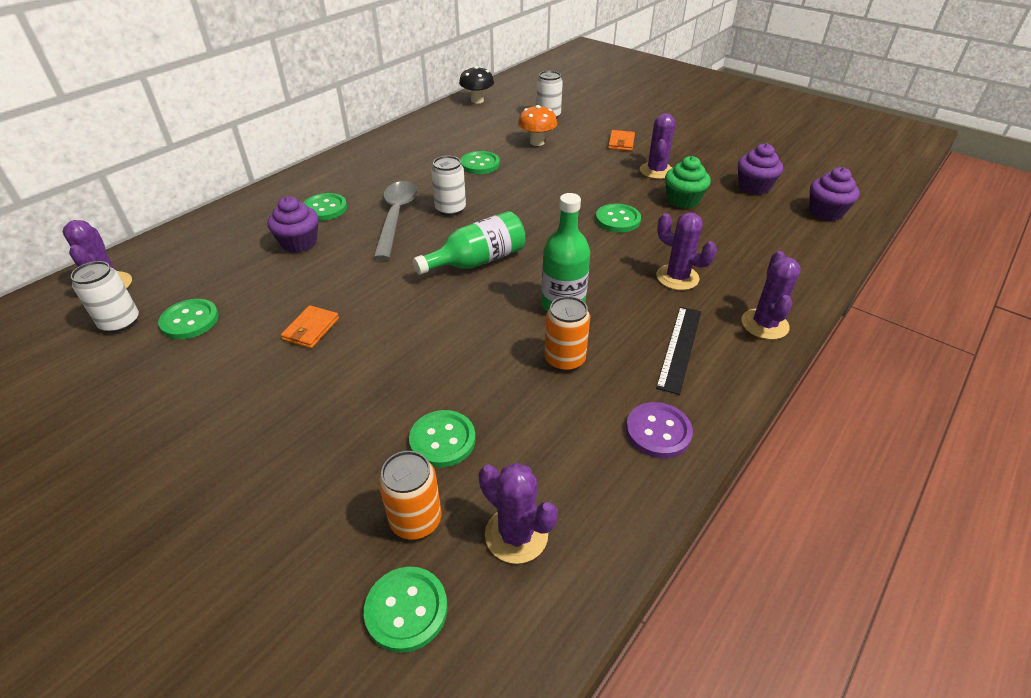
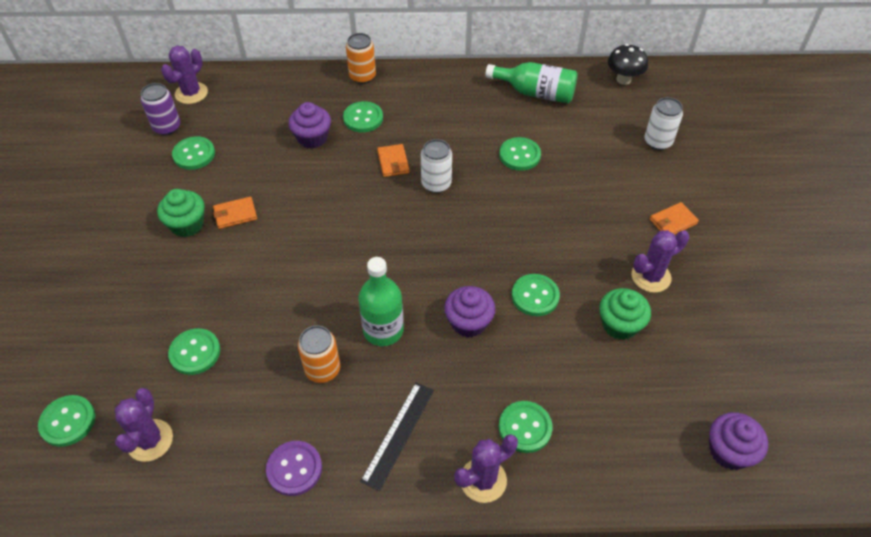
camera: 50 degrees right, 10 degrees up
(120, 322) = (167, 127): white can -> purple can
(271, 368) = (187, 224): none -> green cupcake
(396, 217) = (393, 162): grey spoon -> orange wallet
(416, 520) = (127, 383): orange can -> orange can (362, 76)
(477, 261) = (387, 245): green bottle -> green bottle (536, 93)
(537, 142) = (599, 165): orange mushroom -> none
(677, 277) = (491, 384): purple cactus -> none
(679, 348) = (398, 434): black ruler -> black ruler turned 45 degrees counterclockwise
(733, 281) = (525, 427): none -> green button
(754, 187) = (710, 368): purple cupcake -> purple cupcake (468, 322)

